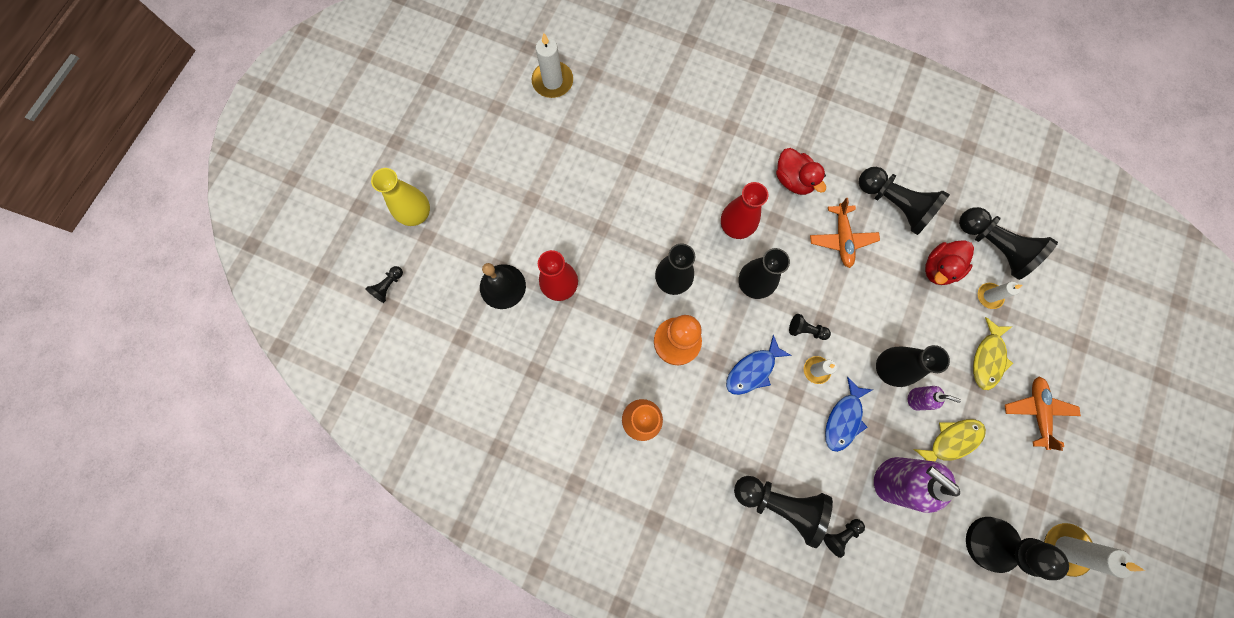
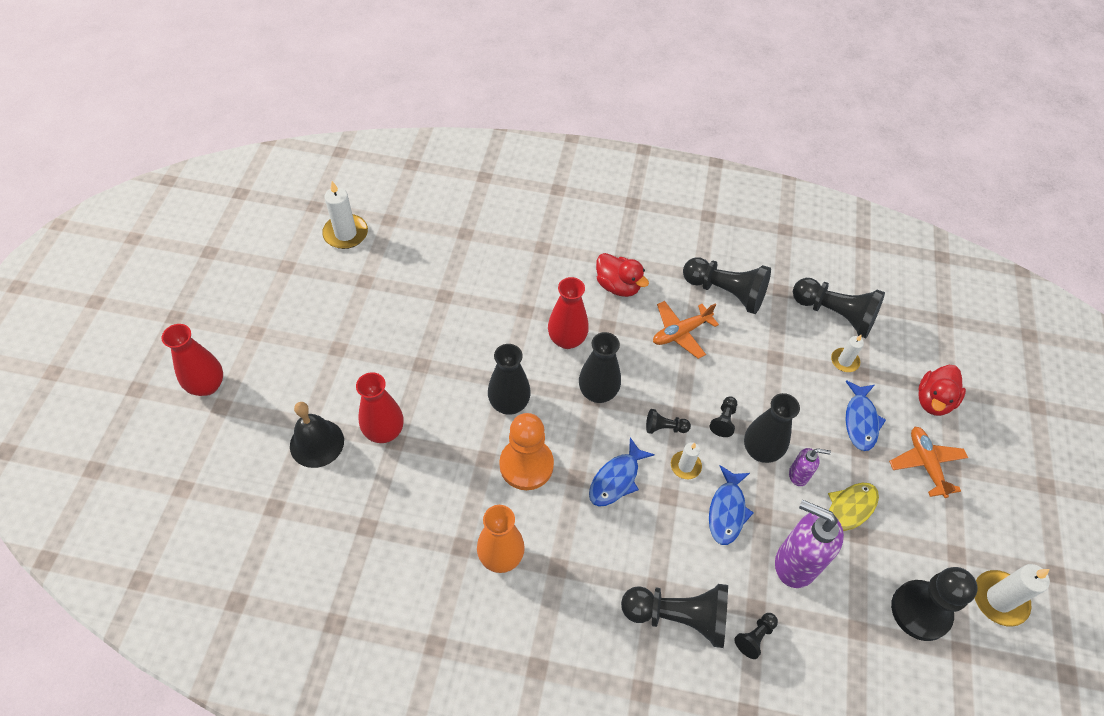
camera: 15 degrees left, 20 degrees down
(388, 286) = (180, 467): black pawn -> black pawn (723, 420)
(417, 214) = (207, 385): yellow vase -> red vase
(841, 239) = (681, 332): orange plane -> orange plane turned 75 degrees clockwise
(938, 268) = (786, 344): red duck -> red duck (933, 400)
(987, 358) = (860, 421): yellow fish -> blue fish

